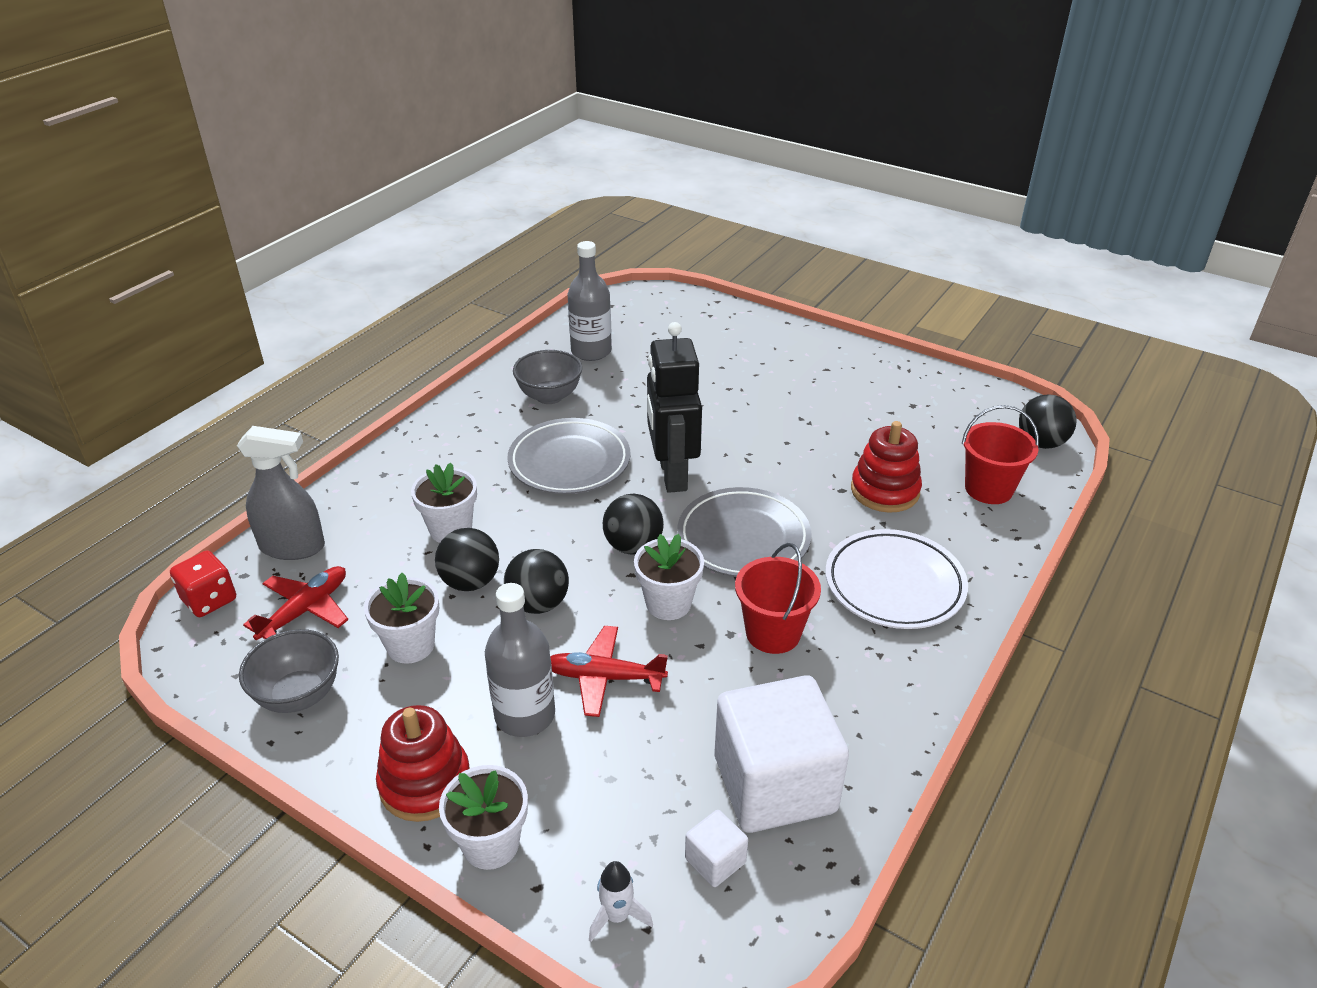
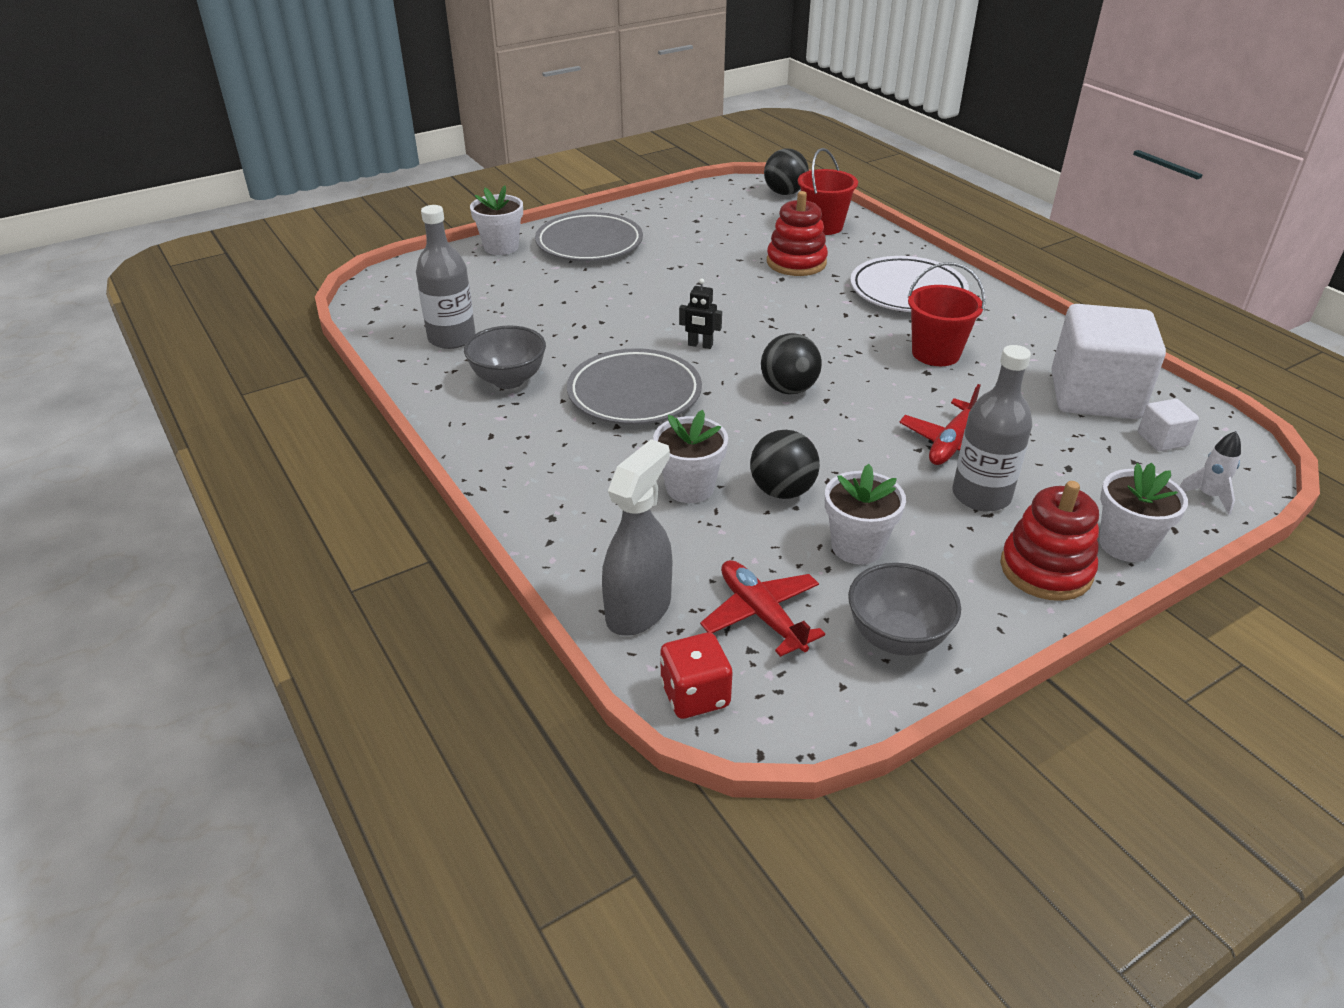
camera: 65 degrees left, 0 degrees up
(538, 604) = (838, 457): black ball -> none
(668, 603) = (875, 390): white flower pot -> white flower pot (501, 247)
(672, 474) = (700, 345): black robot -> black robot, size x0.42
(743, 538) = (813, 335): grey plate -> grey plate (589, 243)

